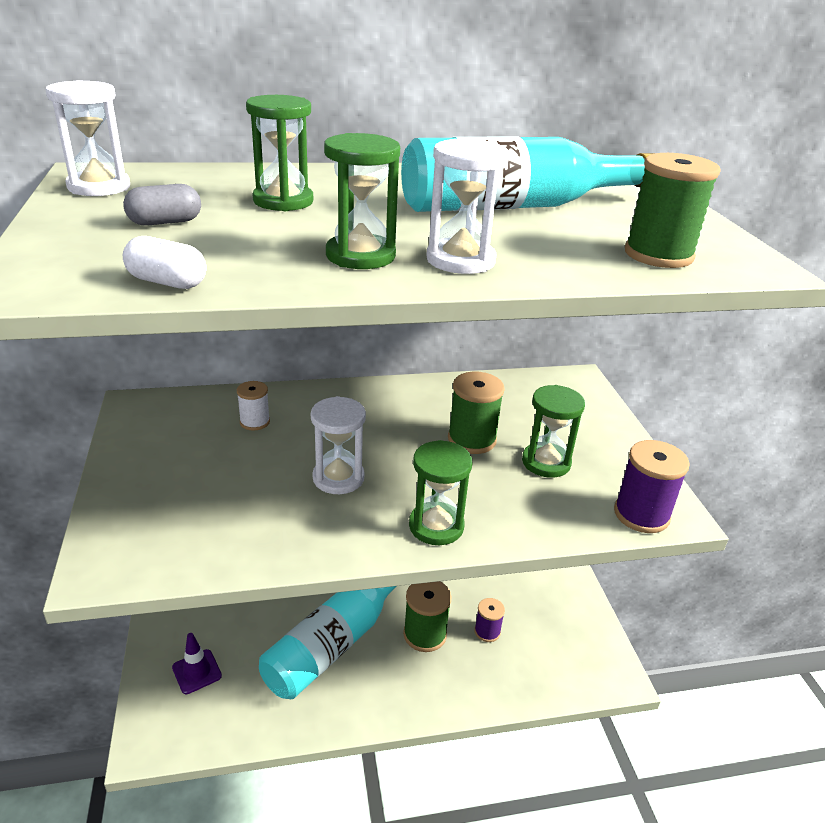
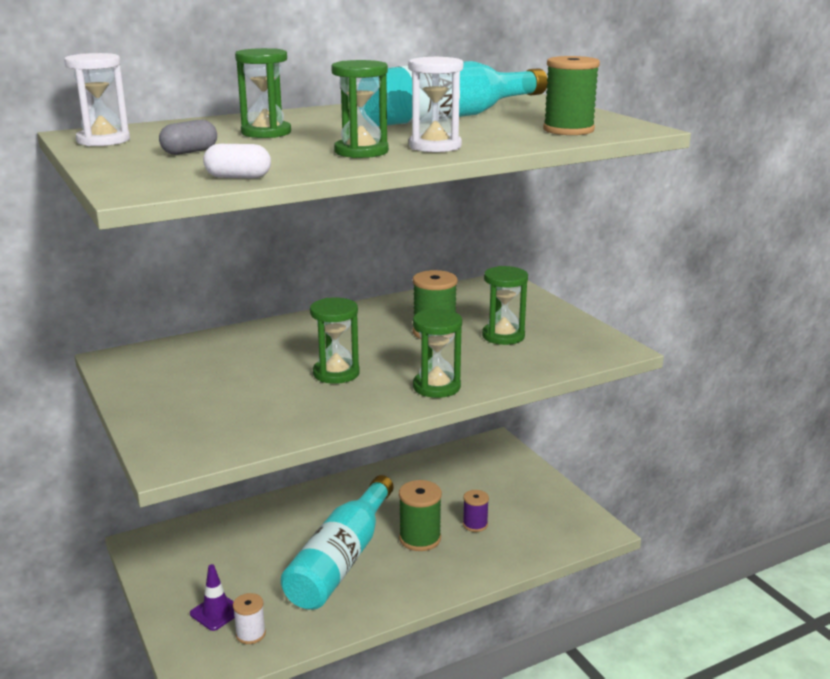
camera: 15 degrees left, 10 degrees down
(255, 422) = (236, 352): white spool -> white spool (250, 634)
(338, 478) = (336, 373): white hourglass -> green hourglass
(641, 514) = (593, 353): purple spool -> none

